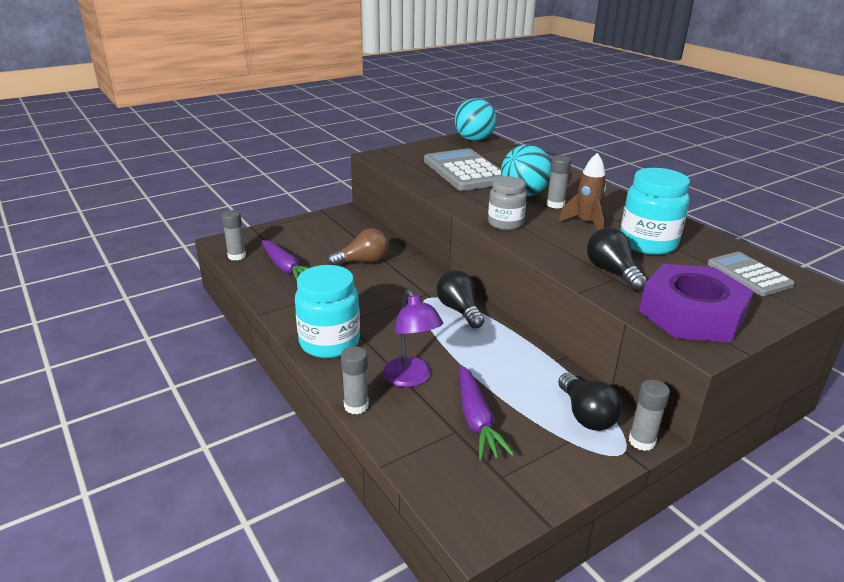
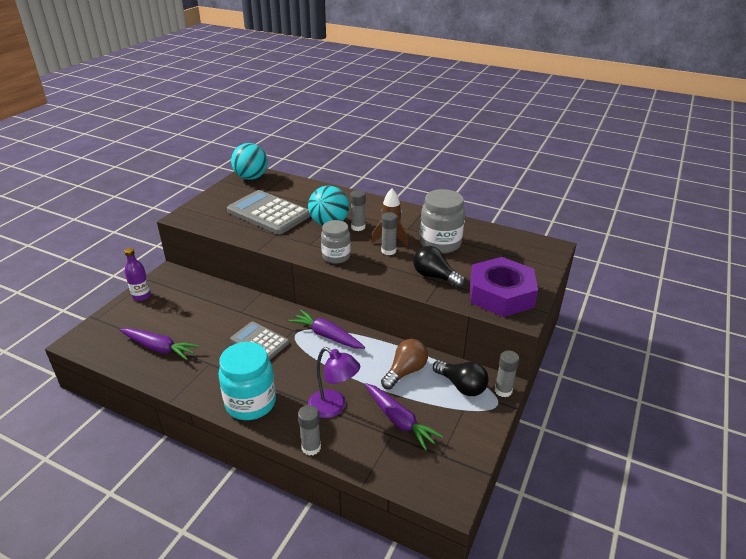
camera: 30 degrees left, 5 degrees up
(237, 256) = (103, 352): grey glue stick -> grey glue stick (388, 251)
(306, 223) = (141, 296): none -> purple bottle
(363, 261) = (221, 318): brown light bulb -> brown light bulb (405, 371)
(459, 310) = (327, 335): black light bulb -> purple carrot
(647, 243) = (440, 244): turquoise jar -> grey jar
(749, 275) = (512, 250): grey calculator -> grey calculator (259, 341)

